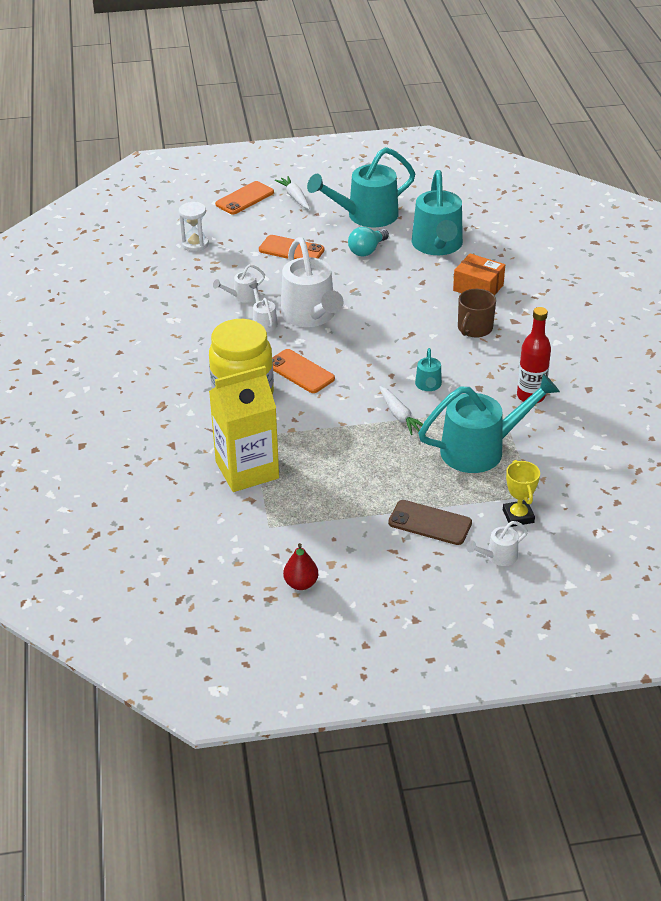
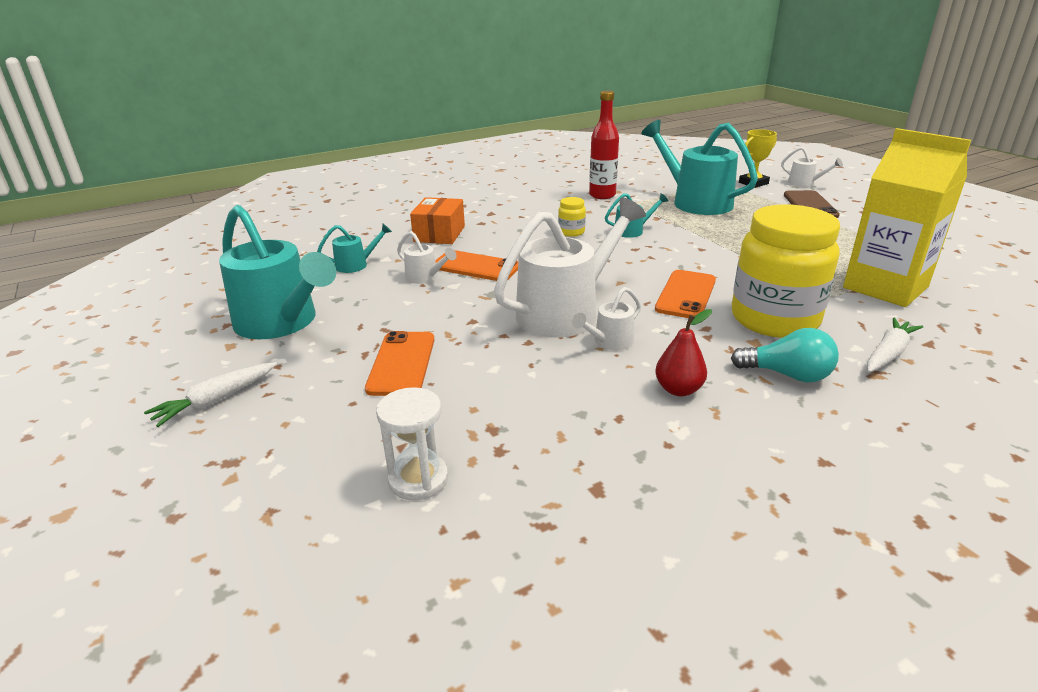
camera: 110 degrees left, 10 degrees down
(242, 296) = (561, 376): white watering can -> white watering can (426, 278)
(245, 198) = (216, 462): orange phone -> orange phone (476, 267)
(301, 583) = (964, 235): red pear -> red pear (678, 389)
(367, 250) = (382, 305): turquoise light bulb -> turquoise light bulb (787, 375)
(399, 415) = (693, 235): white carrot -> white carrot (888, 353)
(438, 246) = (356, 265): turquoise watering can -> turquoise watering can, size x0.45
(444, 352) = (571, 232): none -> yellow jar
(474, 328) = (517, 226): brown mug -> none

